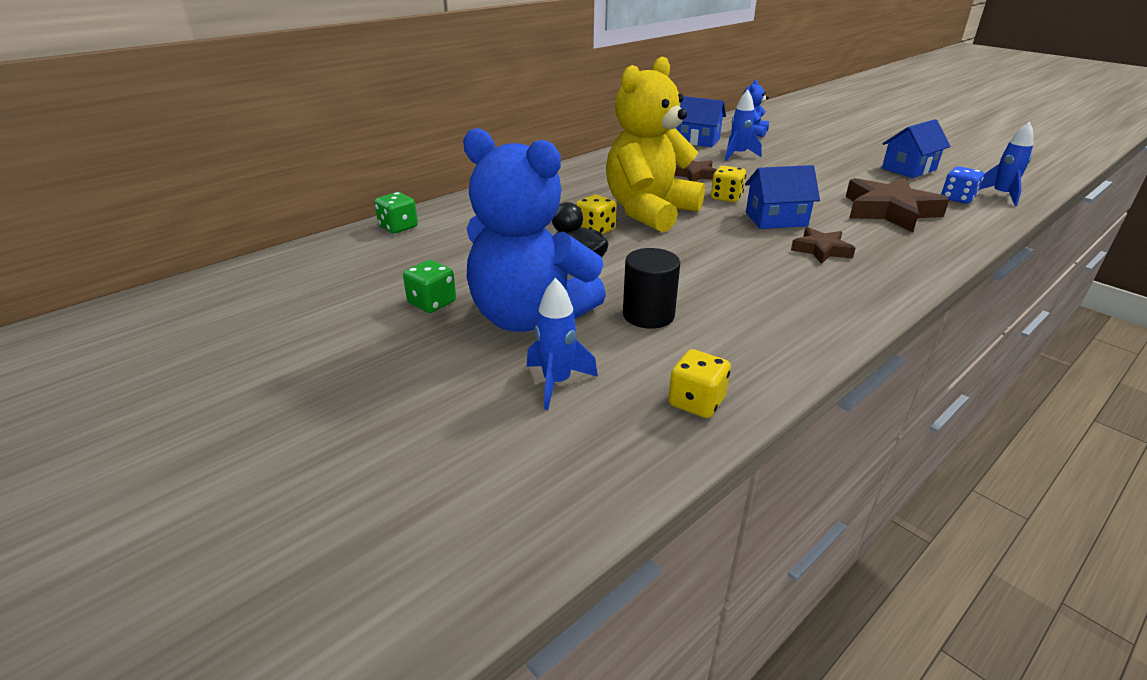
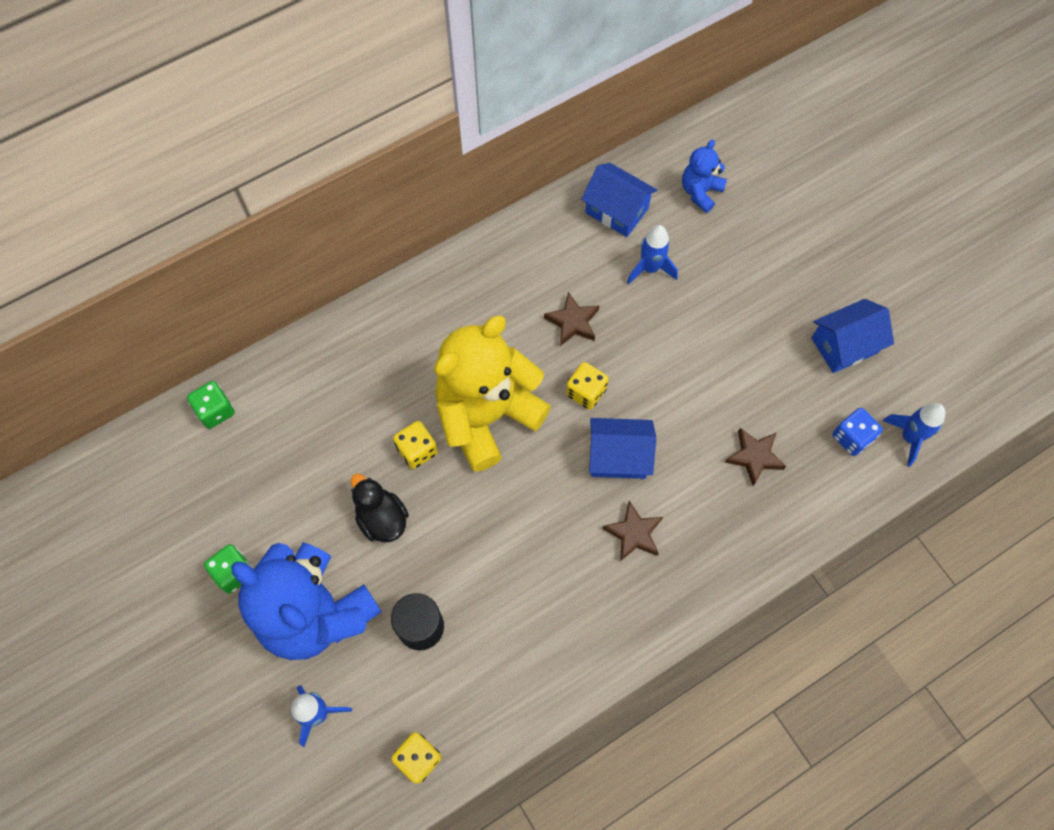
camera: 10 degrees right, 35 degrees up
(889, 211) = (754, 457): brown star -> brown star, size x0.55

